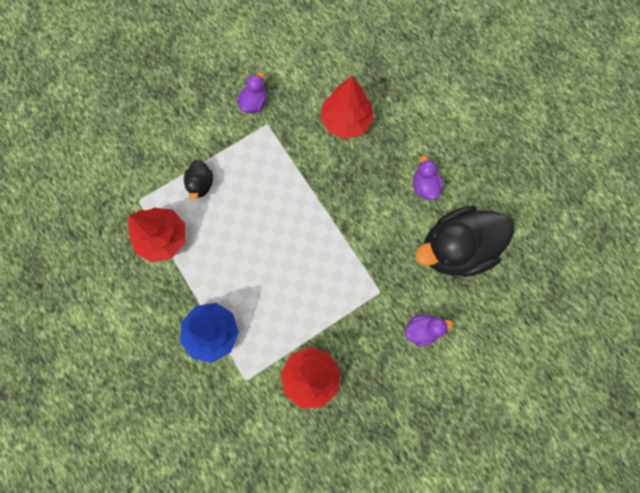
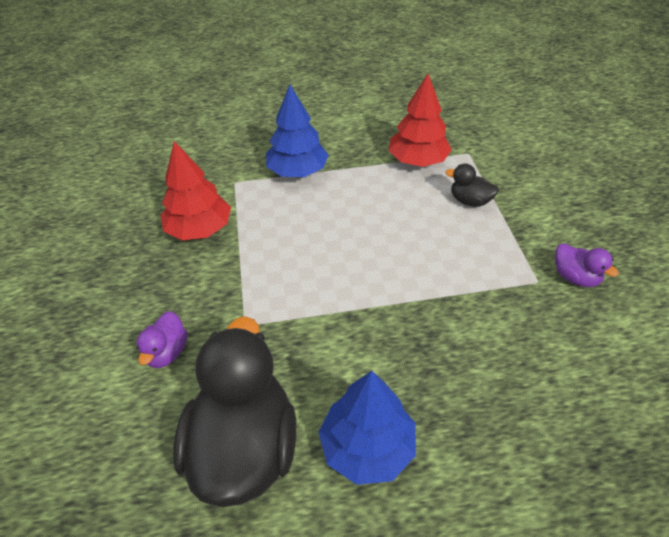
camera: 115 degrees right, 30 degrees down
(346, 120) = (521, 377): red tree -> none
(424, 186) = (367, 447): purple duck -> blue tree

